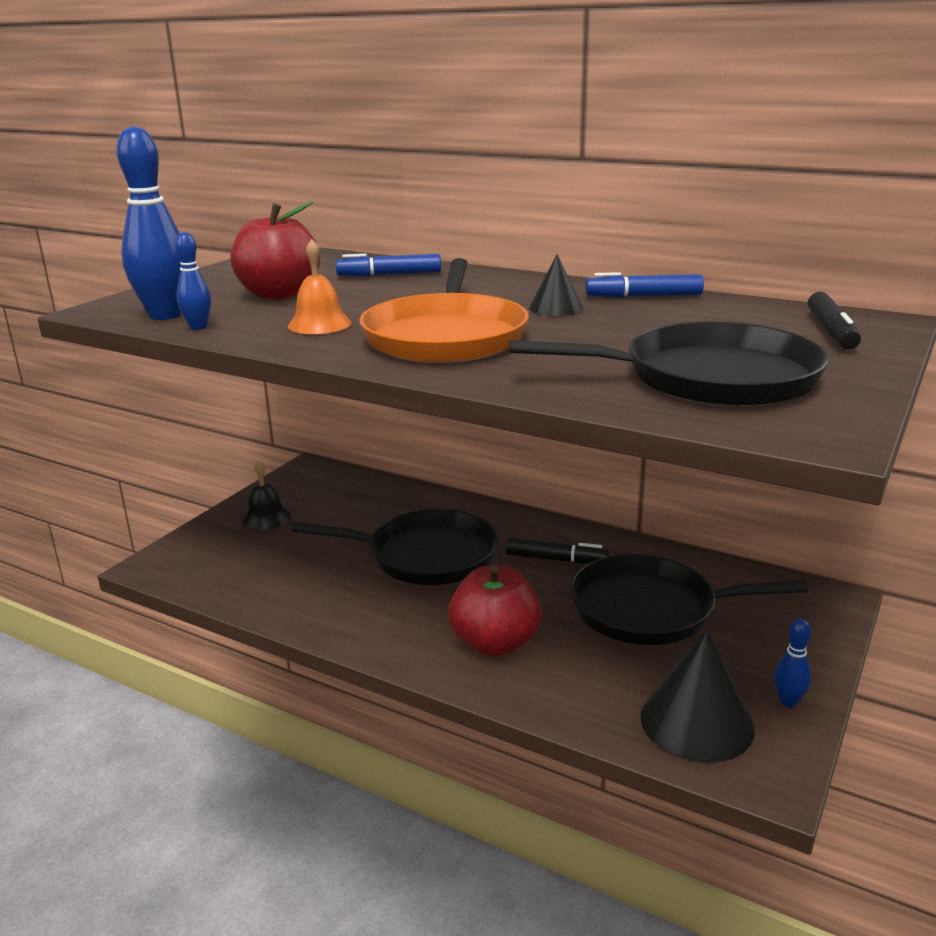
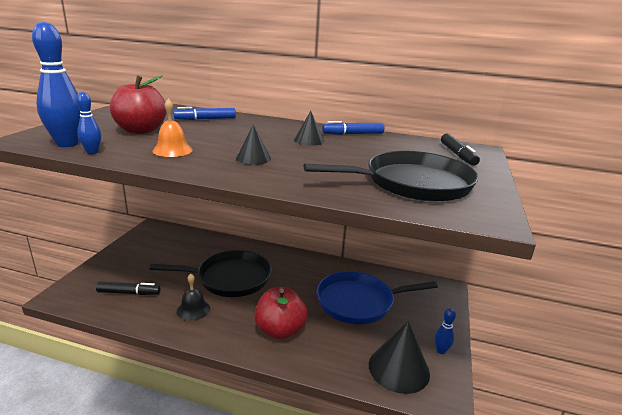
camera: 15 degrees left, 0 degrees up
(266, 518) = (130, 260): black bell -> black bell (193, 309)
(446, 336) = (253, 158): orange pan -> black cone
(556, 559) = (302, 276): black marker -> black marker (128, 293)
(650, 609) = (359, 302): black pan -> blue pan

